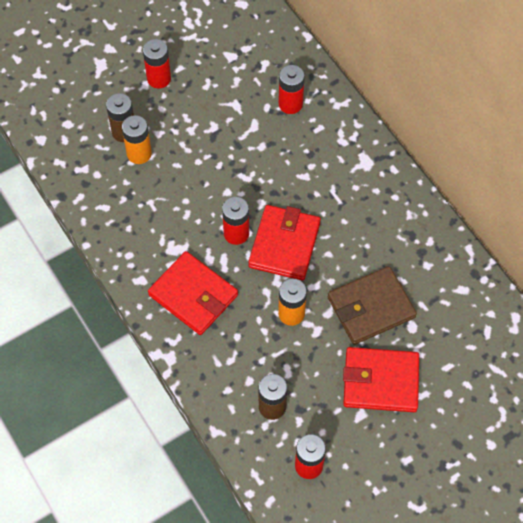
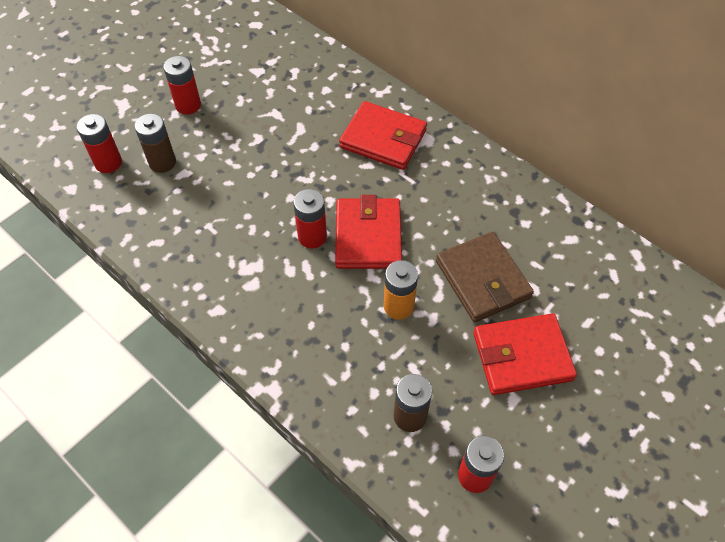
camera: 15 degrees left, 5 degrees down
(139, 154) = (184, 180): orange battery -> none
(193, 295) = (282, 312): red wallet -> red wallet (383, 139)
(290, 104) = (332, 101): red battery -> red battery (108, 163)
(371, 307) = (482, 279): brown wallet -> brown wallet turned 75 degrees counterclockwise

